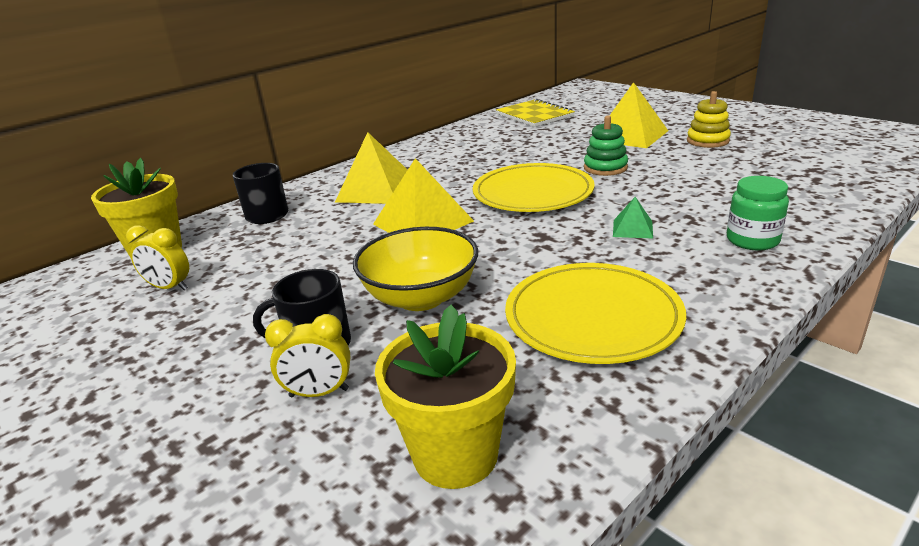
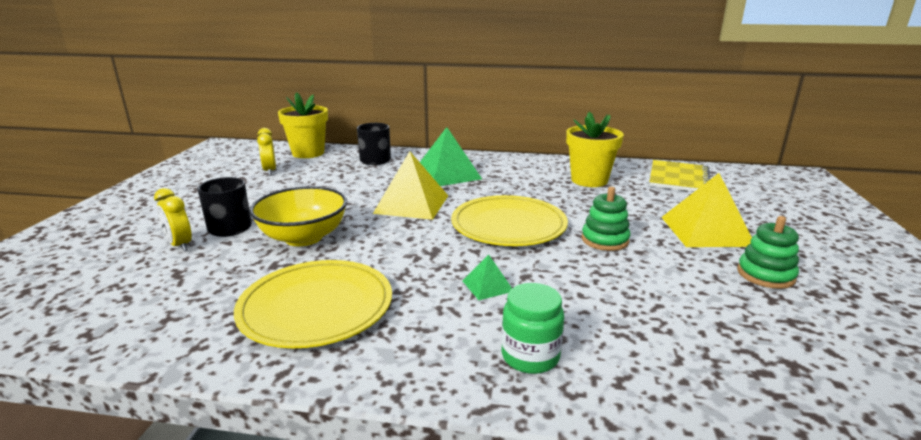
camera: 50 degrees right, 5 degrees down
(376, 189) = (447, 174): yellow pyramid -> green pyramid
(455, 454) = (128, 304): yellow flower pot -> yellow flower pot (589, 180)
(707, 141) = (765, 275): yellow stacking toy -> green stacking toy

